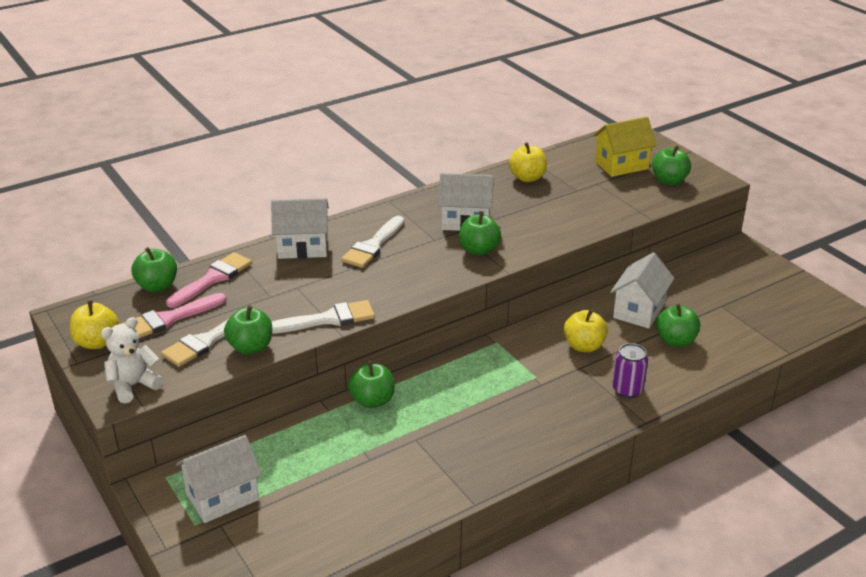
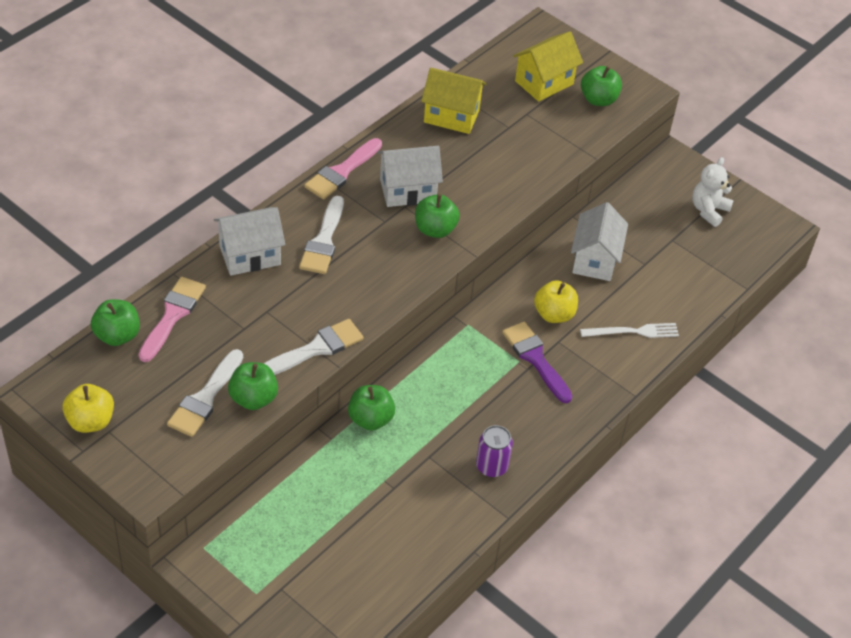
camera: 20 degrees left, 15 degrees up
(133, 385) = (156, 468): white teddy bear -> white teddy bear (708, 210)
(169, 319) = (151, 377): pink brush -> pink brush (342, 172)
(222, 497) = (270, 558): white house -> none
(527, 178) = (451, 116): yellow apple -> yellow house
(553, 378) = (535, 359): none -> purple brush
(627, 390) = (609, 360): purple can -> purple can (491, 466)
(659, 370) = (633, 331): none -> white fork
(675, 341) = (639, 292): green apple -> none

